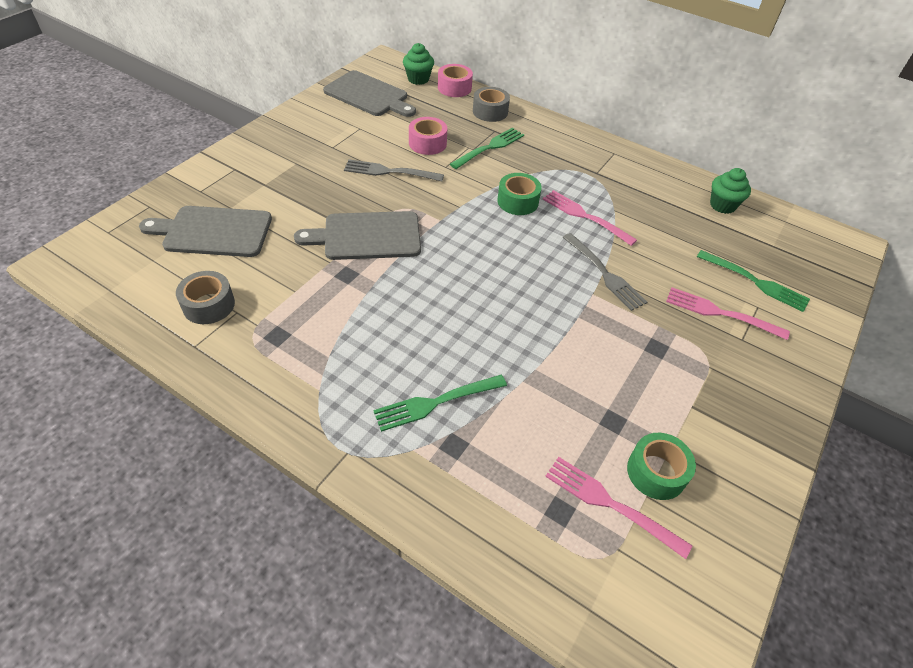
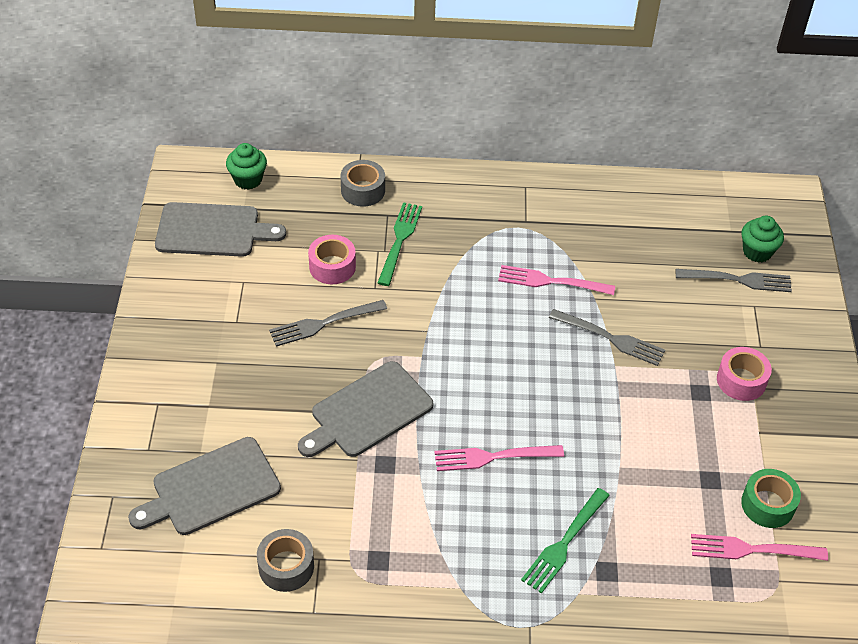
camera: 30 degrees left, 0 degrees up
(454, 88) = (298, 174): pink tape -> pink tape (741, 380)
(517, 201) = (477, 296): green tape -> none
(720, 313) = (729, 329): pink fork -> pink fork (493, 457)
(722, 205) = (662, 204): green cupcake -> green cupcake (757, 252)
(755, 282) = (738, 280): green fork -> grey fork

